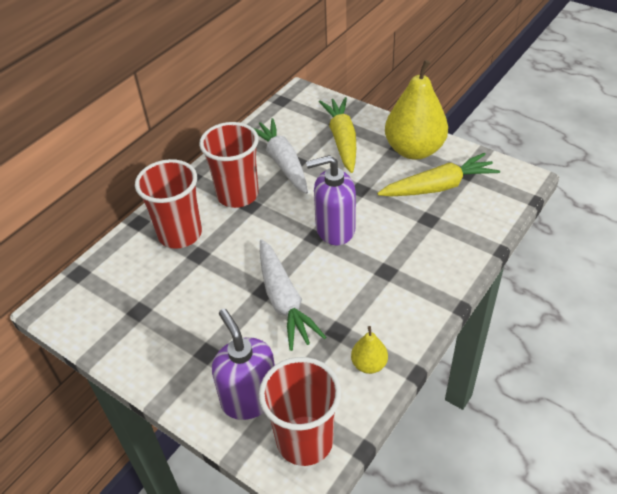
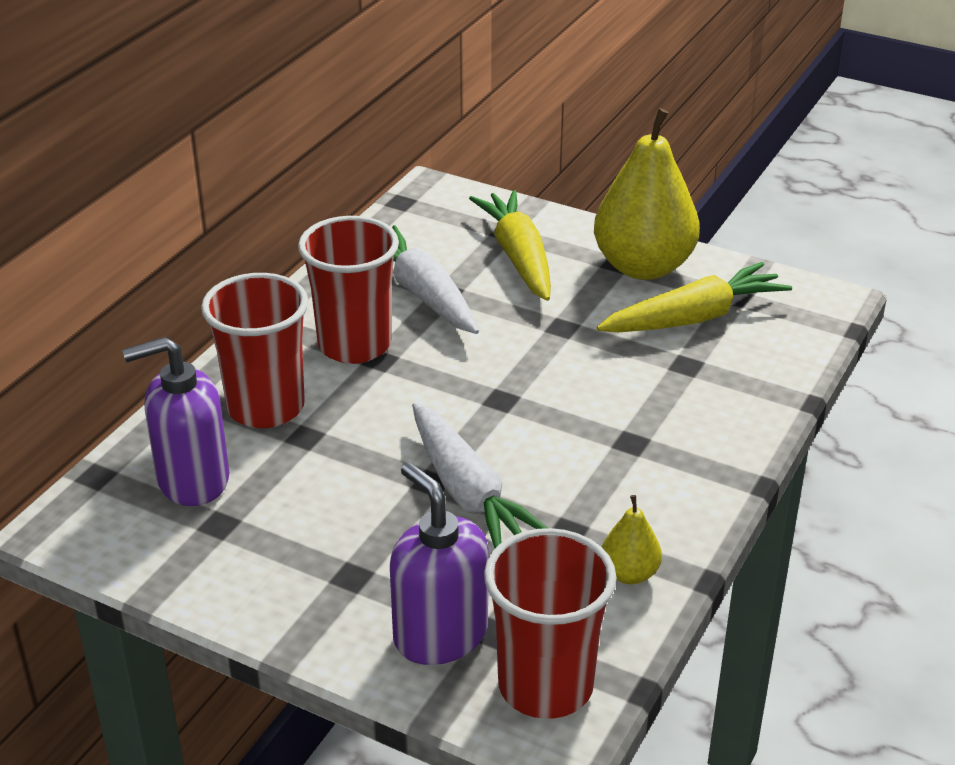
camera: 10 degrees left, 10 degrees down
(334, 229) = (533, 387): purple soap dispenser -> purple soap dispenser (192, 480)

